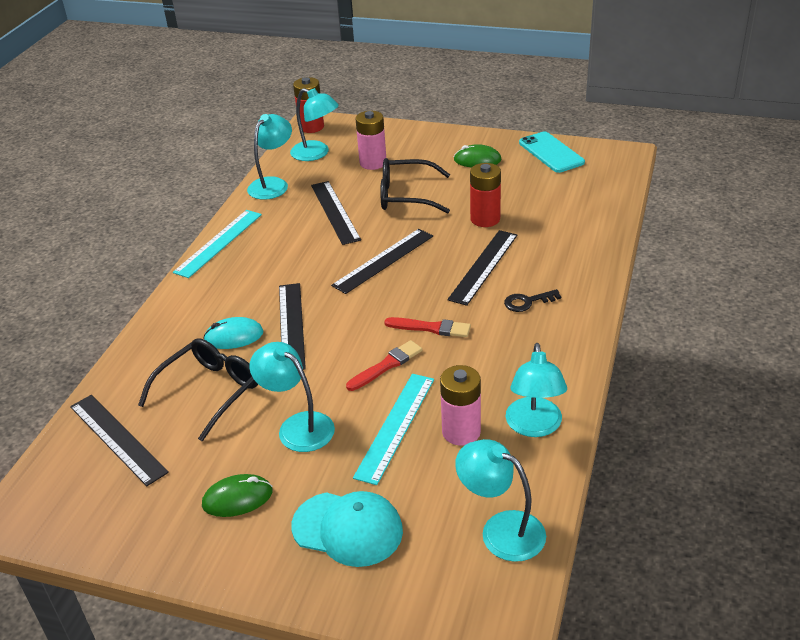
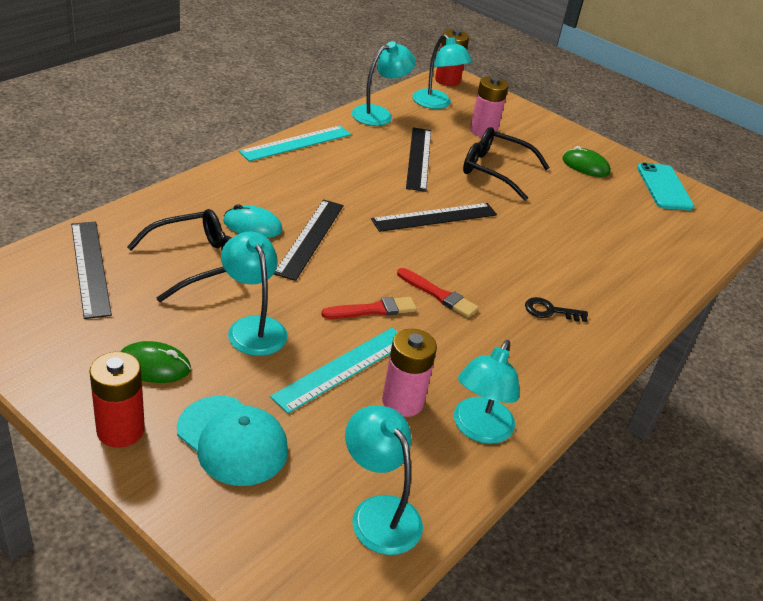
camera: 15 degrees right, 0 degrees up
(484, 266) = (528, 261): black ruler -> none
(485, 219) = (558, 220): red battery -> red battery (120, 430)

